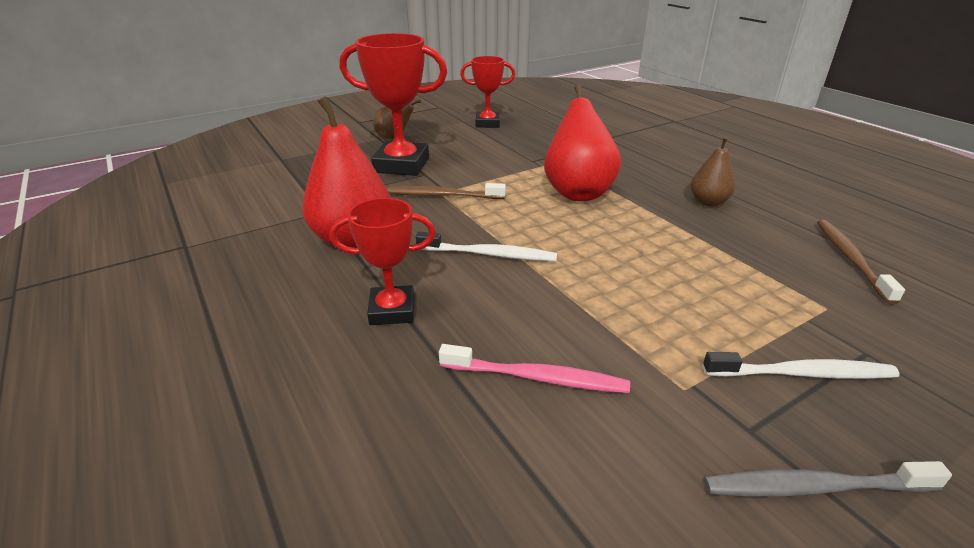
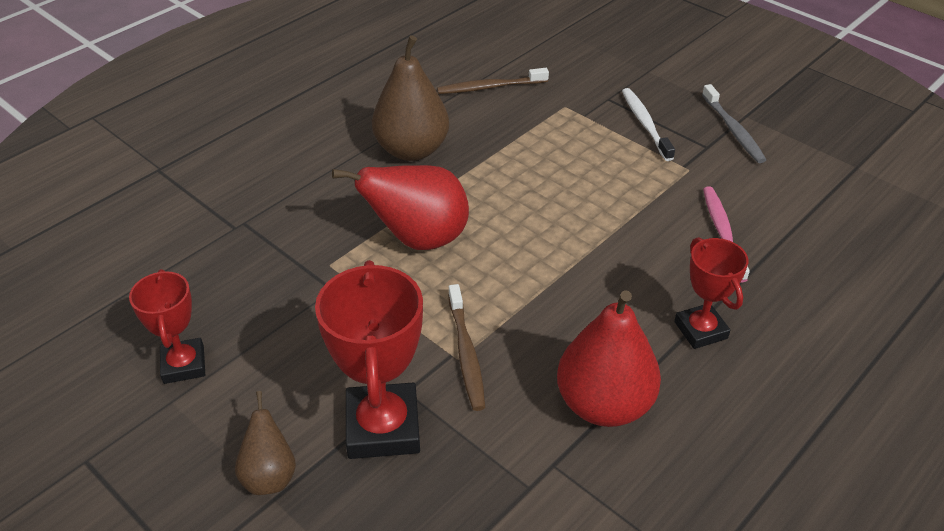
camera: 105 degrees left, 10 degrees up
(489, 254) = (580, 286): white toothbrush -> none
(708, 202) = (412, 150): brown pear -> brown pear, size x1.83

